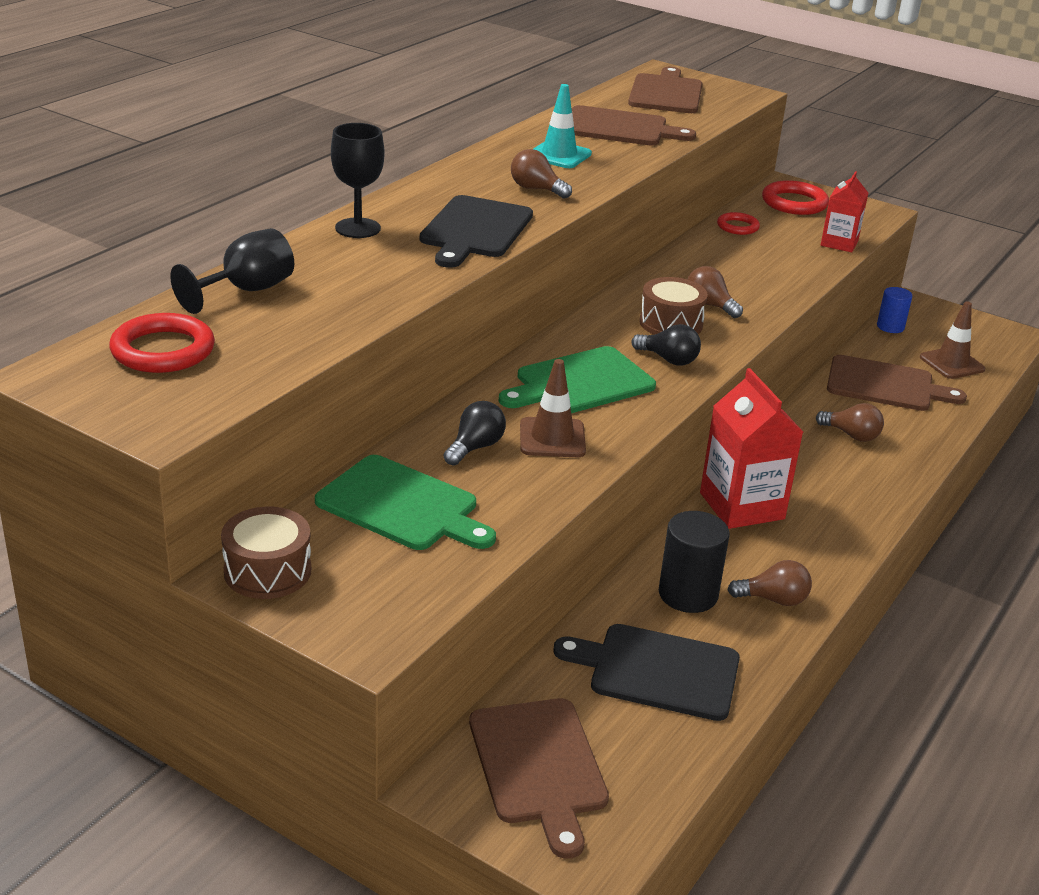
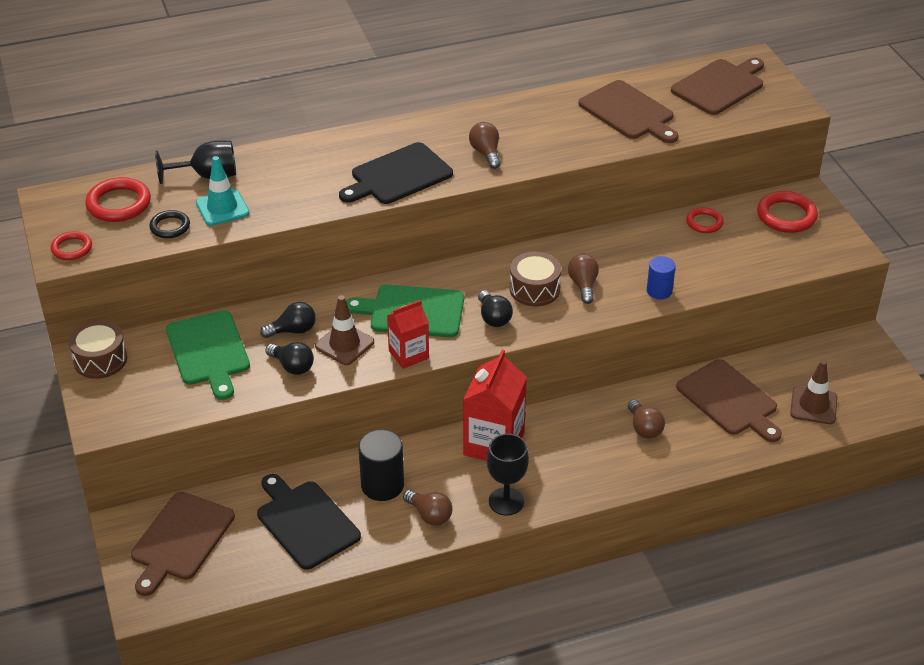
camera: 40 degrees right, 10 degrees up
(161, 415) = (72, 248): none -> red ring
(270, 351) = (170, 227): none -> black ring
(358, 228) = (328, 148): black goblet -> black goblet (506, 501)
(524, 481) = (292, 366): none -> black light bulb
(559, 155) = (545, 126): turquoise traffic cone -> turquoise traffic cone (222, 208)
(839, 243) = (767, 268): red carton -> red carton (408, 354)
(890, 327) = (808, 353): blue cylinder -> blue cylinder (659, 291)

